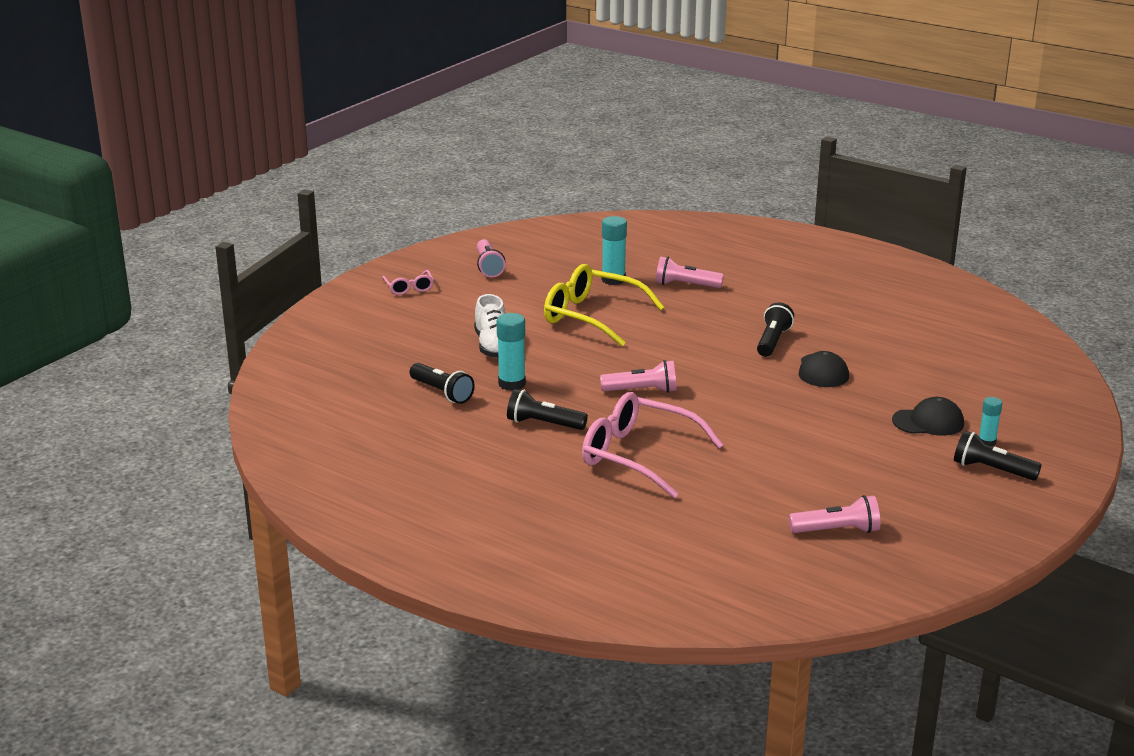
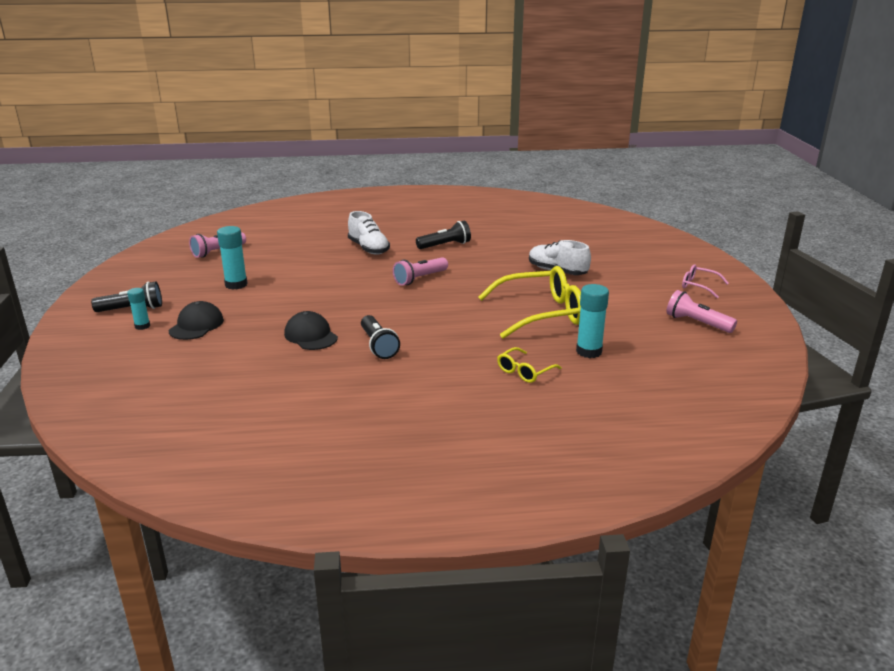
camera: 140 degrees right, 0 degrees up
(442, 393) = (528, 241): black flashlight -> none
(512, 384) = (502, 256): turquoise glue stick -> turquoise glue stick (236, 285)
(638, 456) = (368, 248): pink glasses -> white shoe
(685, 285) = (524, 371): pink flashlight -> yellow glasses
(928, 422) = (196, 325): black cap -> black cap turned 150 degrees clockwise

